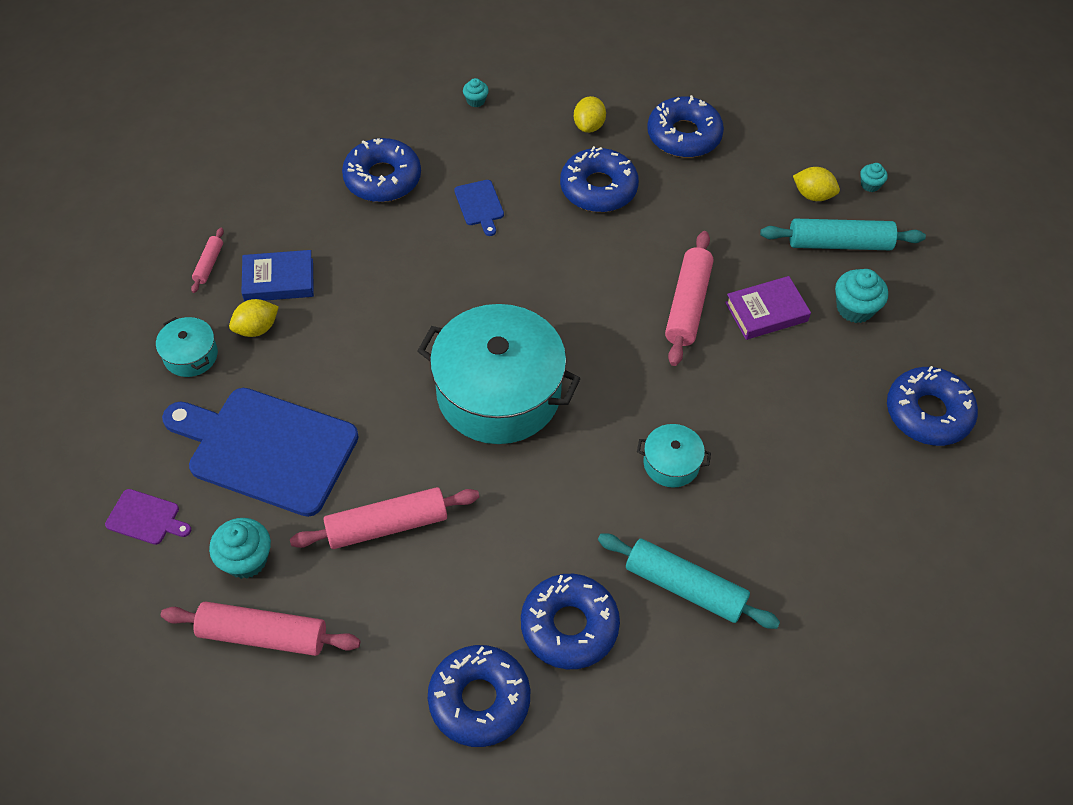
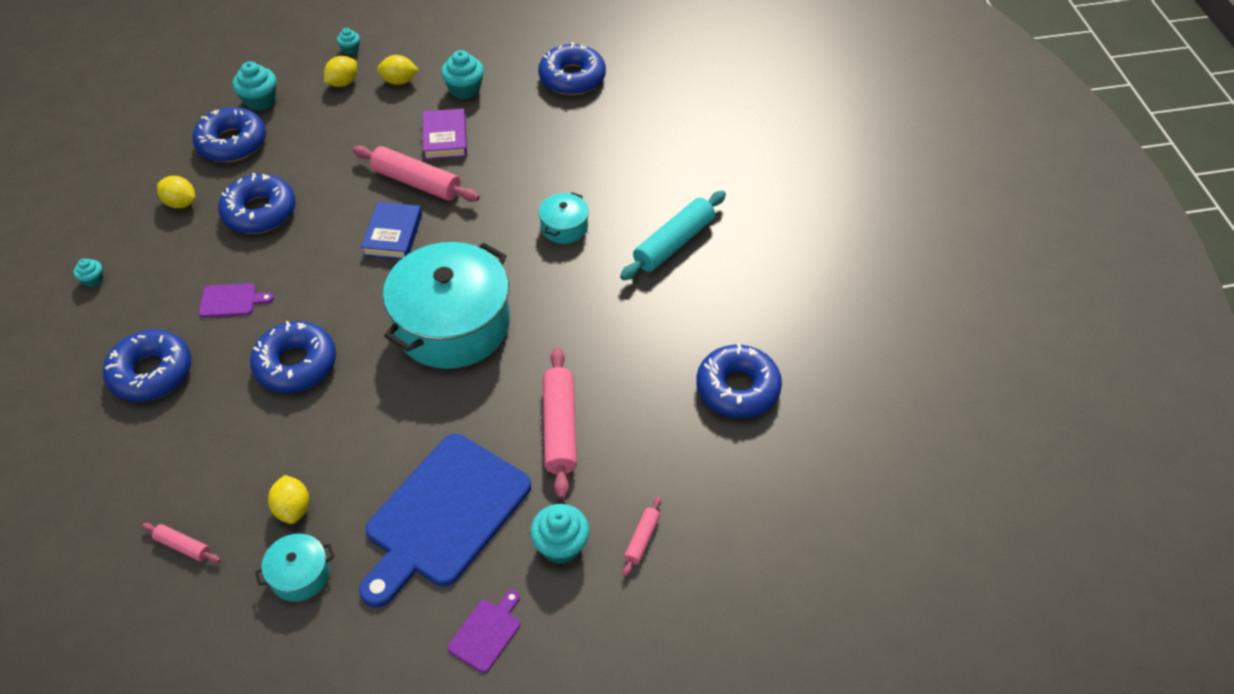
camera: 75 degrees left, 5 degrees down
(263, 635) = (642, 539): pink rolling pin -> pink rolling pin, size x0.50
(279, 280) = (239, 482): blue book -> blue book (393, 235)
(480, 205) = (231, 300): blue cutting board -> purple cutting board
(569, 626) = (688, 319): blue donut -> blue donut (296, 364)
(753, 136) = (260, 101): none -> turquoise cupcake
(839, 243) = (399, 81): turquoise rolling pin -> yellow lemon

